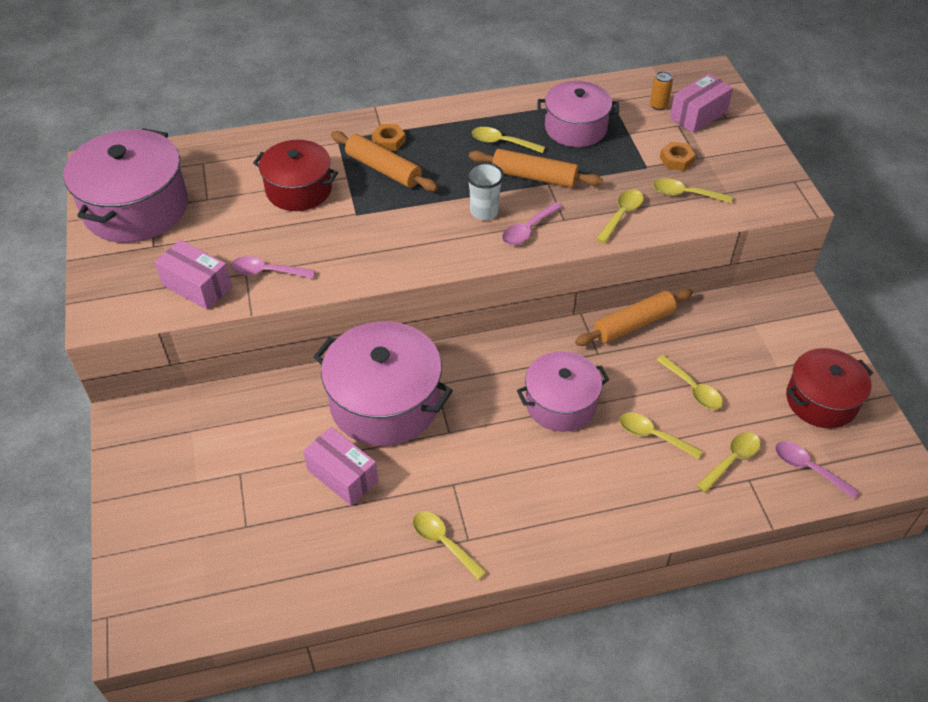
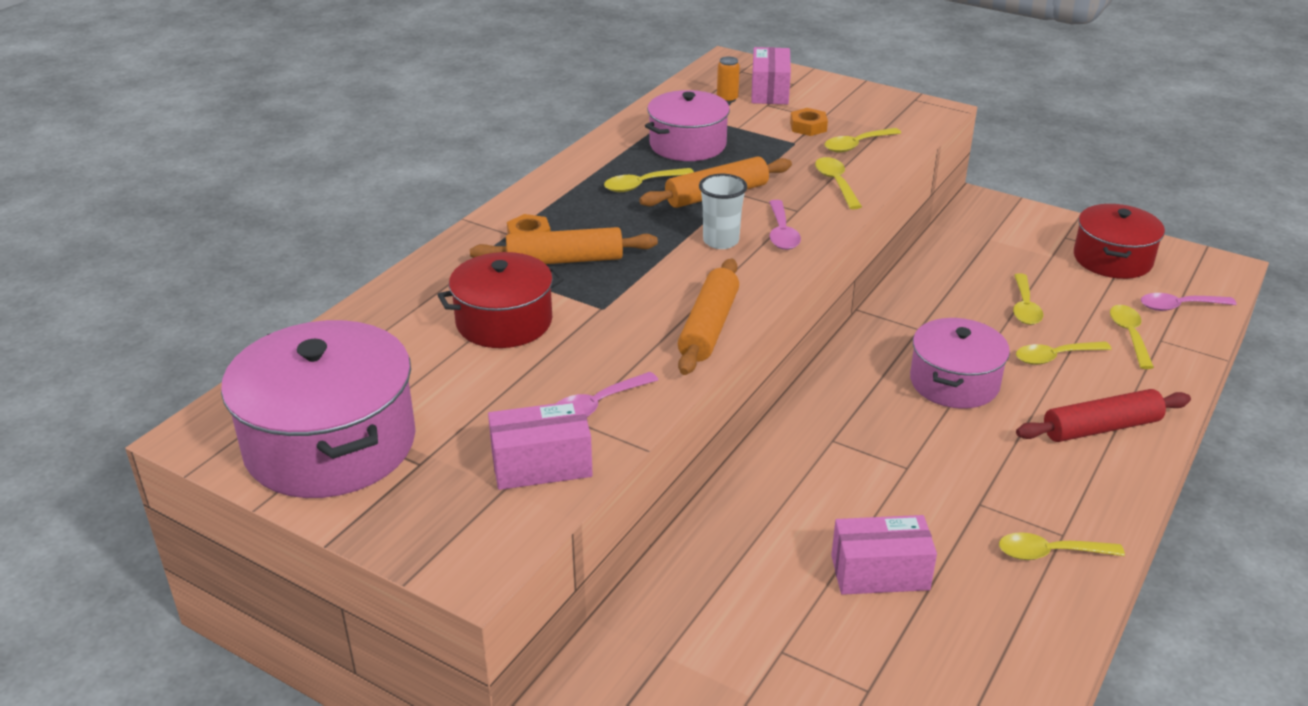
camera: 45 degrees left, 15 degrees down
(385, 402) = (814, 486): pink pot -> none
(601, 501) = (1101, 428): none -> red rolling pin
(633, 324) = (908, 291): orange rolling pin -> orange rolling pin (708, 327)
(693, 389) = (1025, 307): yellow spoon -> yellow spoon turned 90 degrees clockwise

